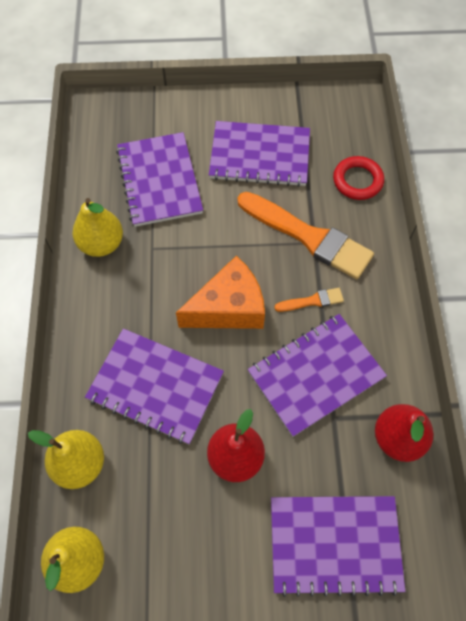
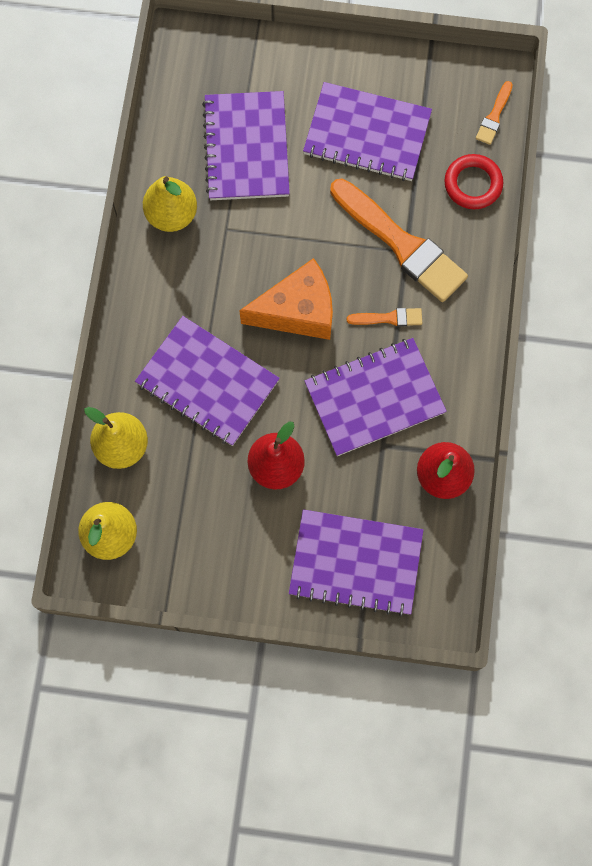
camera: 10 degrees right, 10 degrees up
(361, 127) = (494, 116): none -> orange brush

